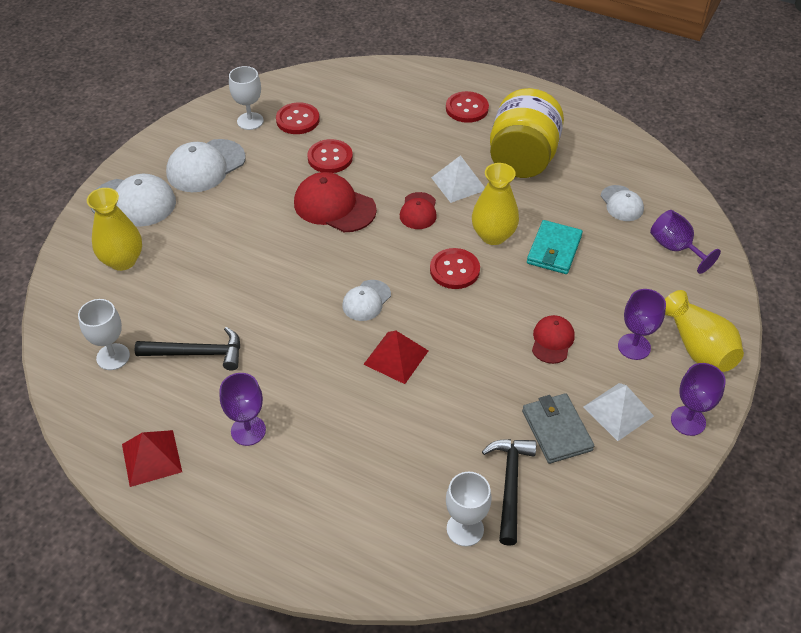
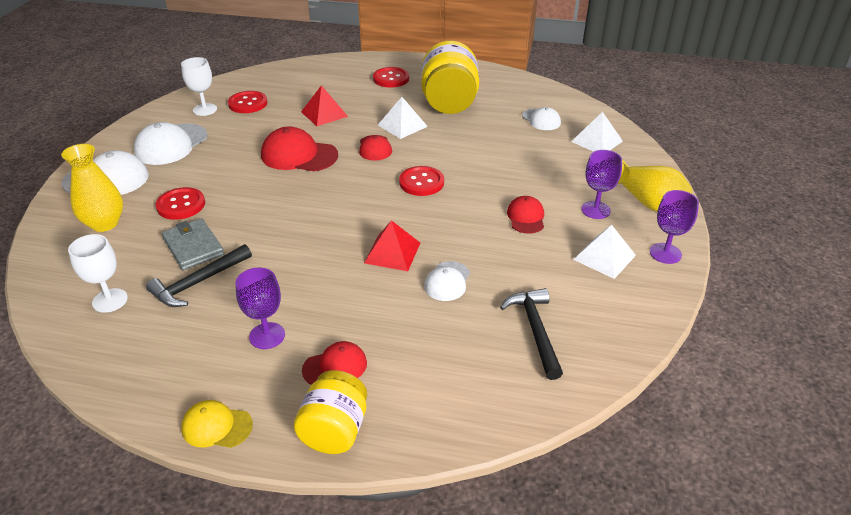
camera: 15 degrees left, 10 degrees down
(151, 458) = (170, 378): red pyramid -> red pyramid (324, 114)
(182, 518) = (216, 426): none -> yellow cap
(197, 353) = (198, 282): black hammer -> black hammer turned 150 degrees clockwise
(284, 548) = (334, 430): none -> yellow jar
(303, 480) = (335, 366): none -> red cap
(330, 158) = (284, 124): red button -> red button (181, 205)
(366, 300) = (350, 216): white cap -> white cap (447, 281)
(465, 529) = (508, 375): white goblet -> none
(493, 235) = (445, 155): yellow vase -> none
(554, 250) = (500, 156): turquoise wallet -> none
(556, 430) = (558, 281): grey wallet -> grey wallet (193, 247)
(675, 248) = (597, 141): purple goblet -> white pyramid

